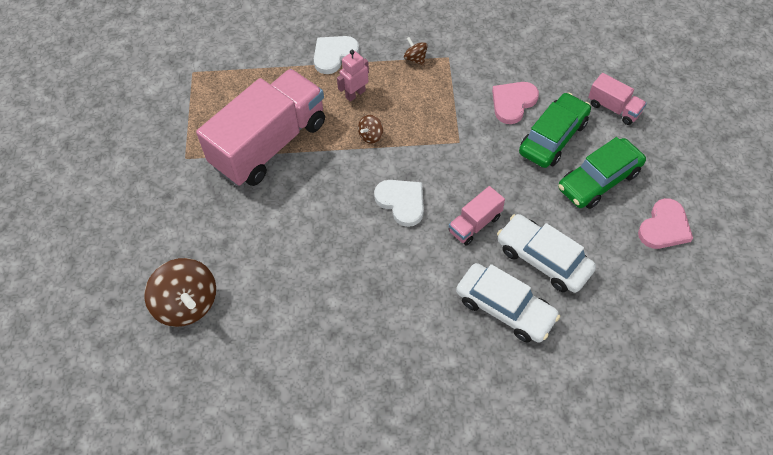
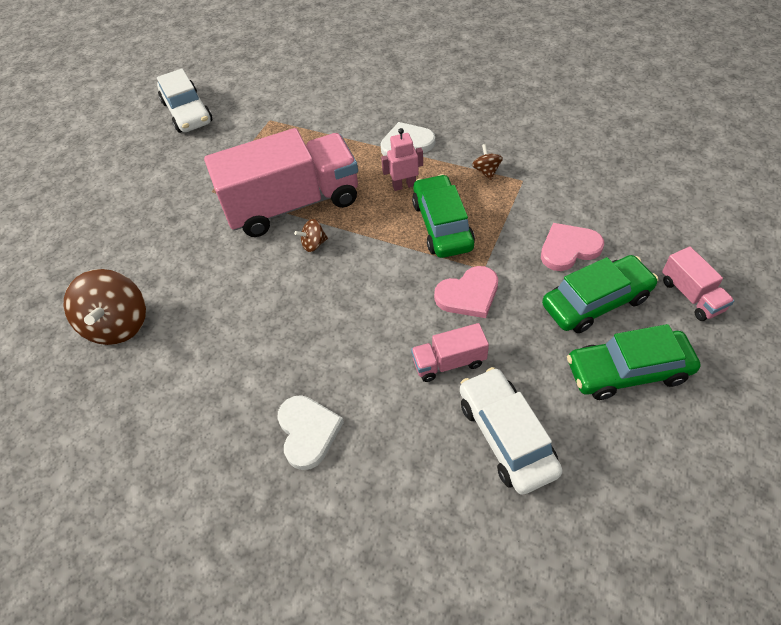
camera: 30 degrees right, 5 degrees down
(371, 136) = (394, 230): brown spinning top -> brown spinning top (314, 244)
(402, 202) = (384, 308): white heart -> white heart (308, 432)
(407, 117) = (442, 225): none -> green car
(505, 308) = (427, 474): white car -> white car (187, 112)
(664, 227) = (687, 463): pink heart -> pink heart (468, 295)

